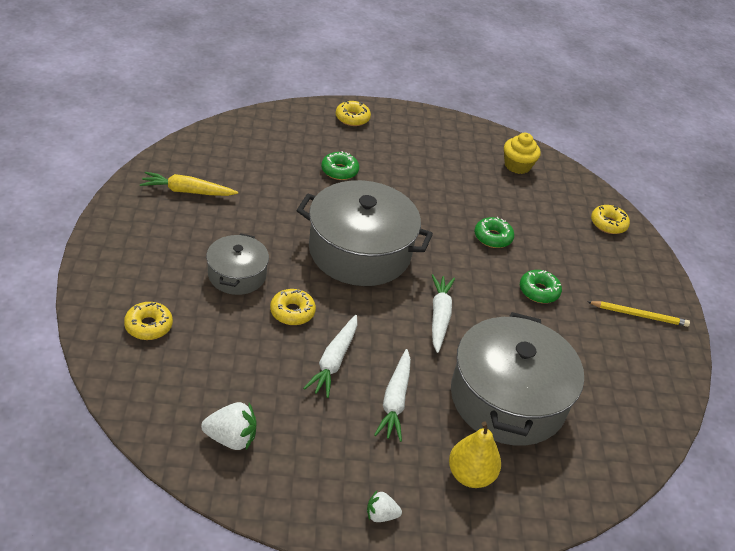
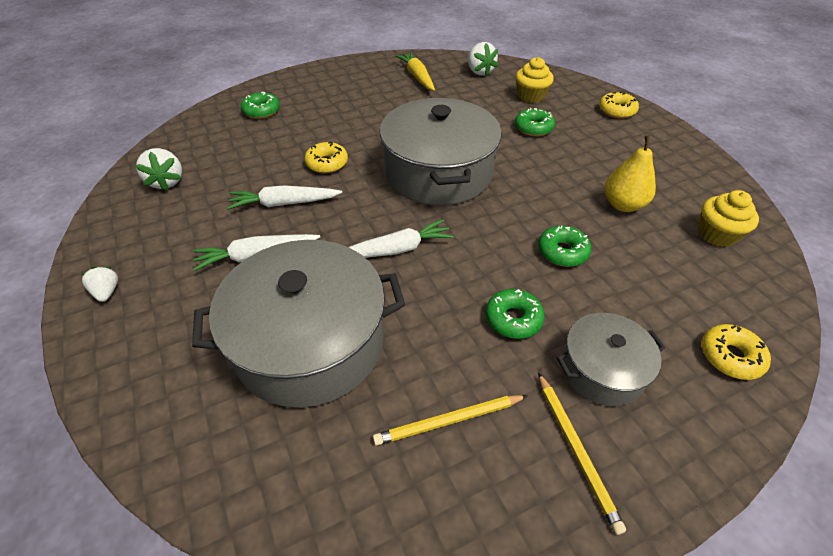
camera: 70 degrees right, 5 degrees up
(148, 326) = (261, 111): yellow donut -> green donut
(218, 150) = (479, 72): none -> white strawberry
(237, 275) = (347, 125): grey pot -> grey pot (602, 370)
(290, 146) = (531, 96): none -> yellow cupcake
(470, 475) = (180, 343): yellow pear -> yellow pear (623, 205)
(600, 357) = (449, 421): none -> yellow pencil

